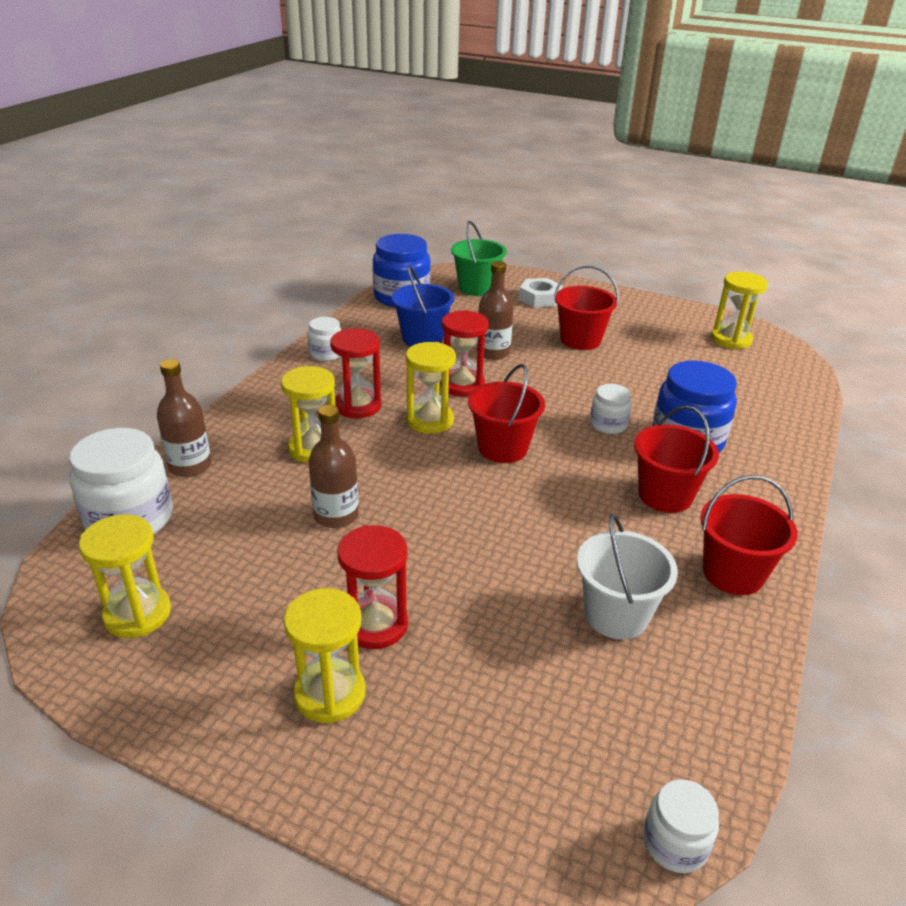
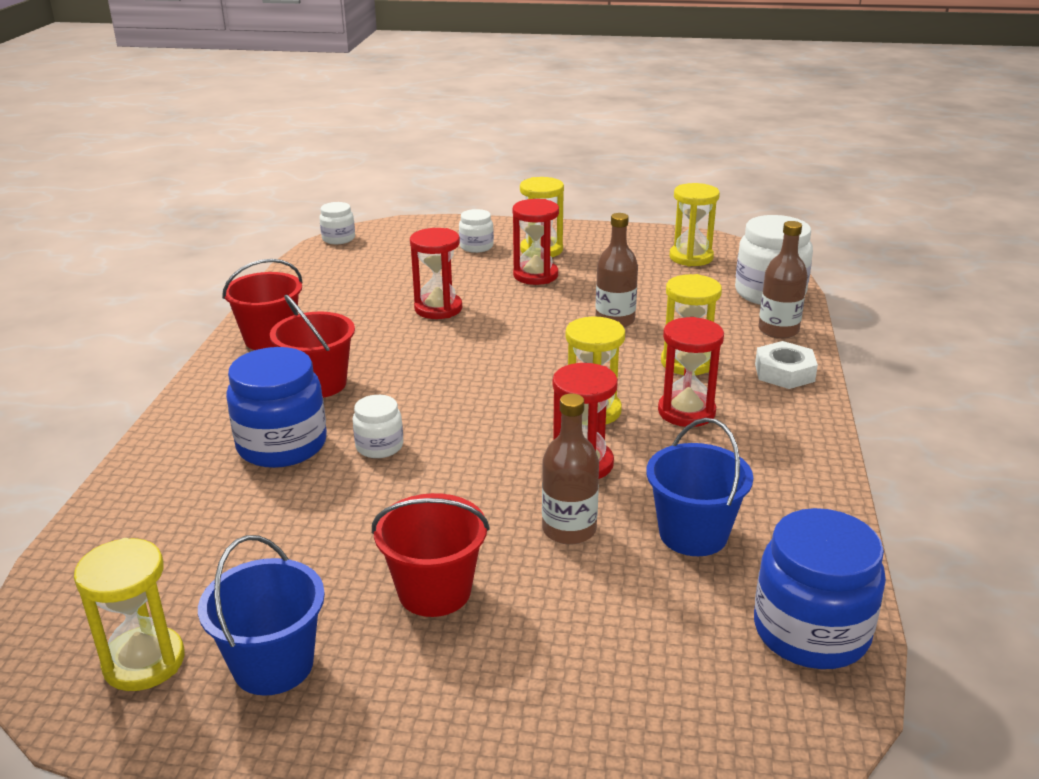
camera: 165 degrees right, 5 degrees down
(326, 354) = (800, 474): white jar -> white jar (476, 247)
(477, 288) = (690, 706): green bucket -> none
(503, 448) = (496, 397): red bucket -> none
(527, 583) = (438, 308): none -> red hourglass
(540, 298) = (541, 704): white nut -> white nut (784, 372)
(616, 615) = (368, 303): white bucket -> none
(664, 328) = (273, 665): none -> blue bucket

